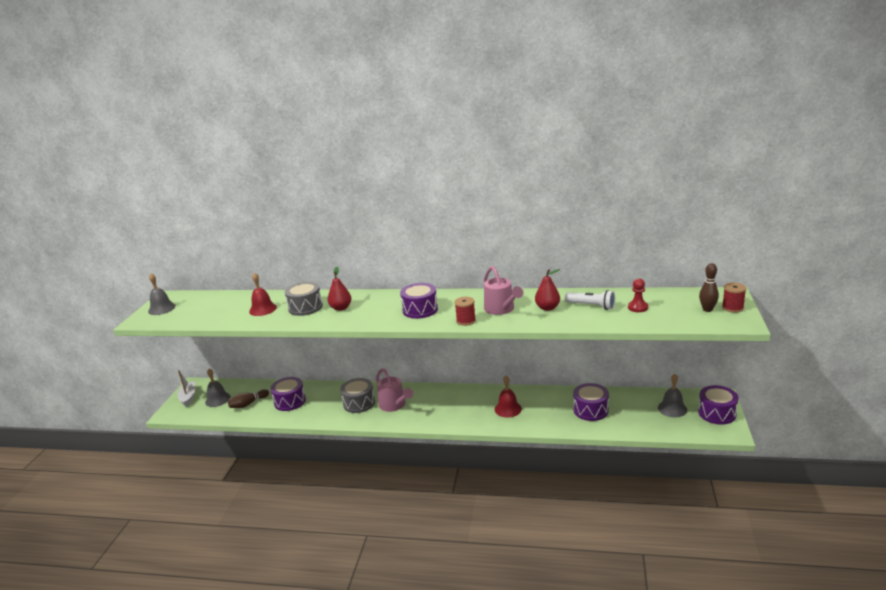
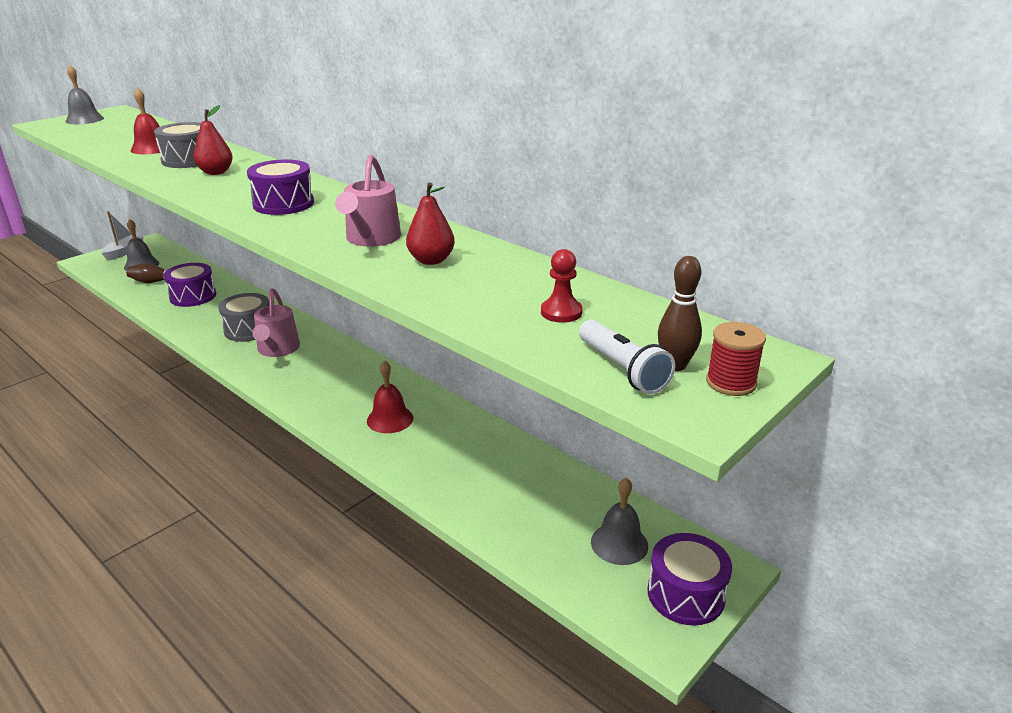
camera: 30 degrees right, 5 degrees up
(466, 321) = (300, 236): red spool -> none
(590, 410) = (492, 478): purple drum -> none
(591, 306) = (496, 282): white flashlight -> white flashlight (622, 369)

